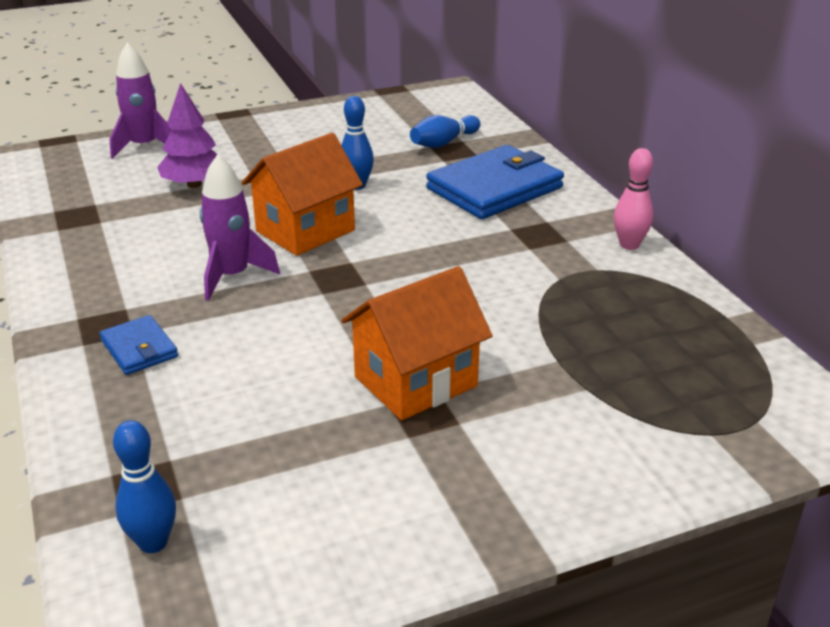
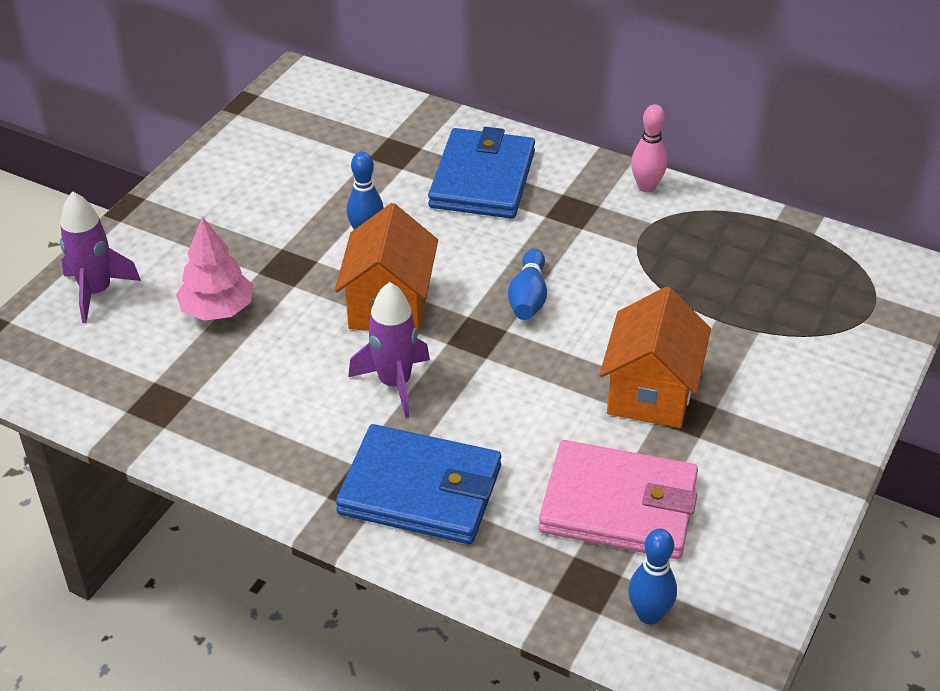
camera: 40 degrees left, 10 degrees up
(139, 349) = (420, 490): blue wallet -> blue wallet, size x2.00
(194, 184) = (217, 310): purple tree -> pink tree
(261, 445) = (619, 505): none -> pink wallet
(443, 143) = (376, 148): blue bowling pin -> blue bowling pin (528, 297)

